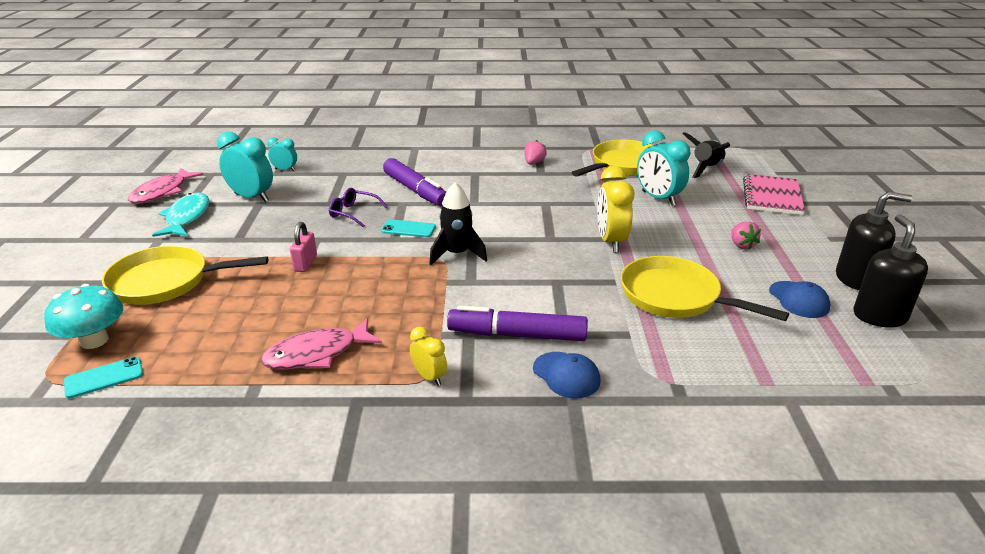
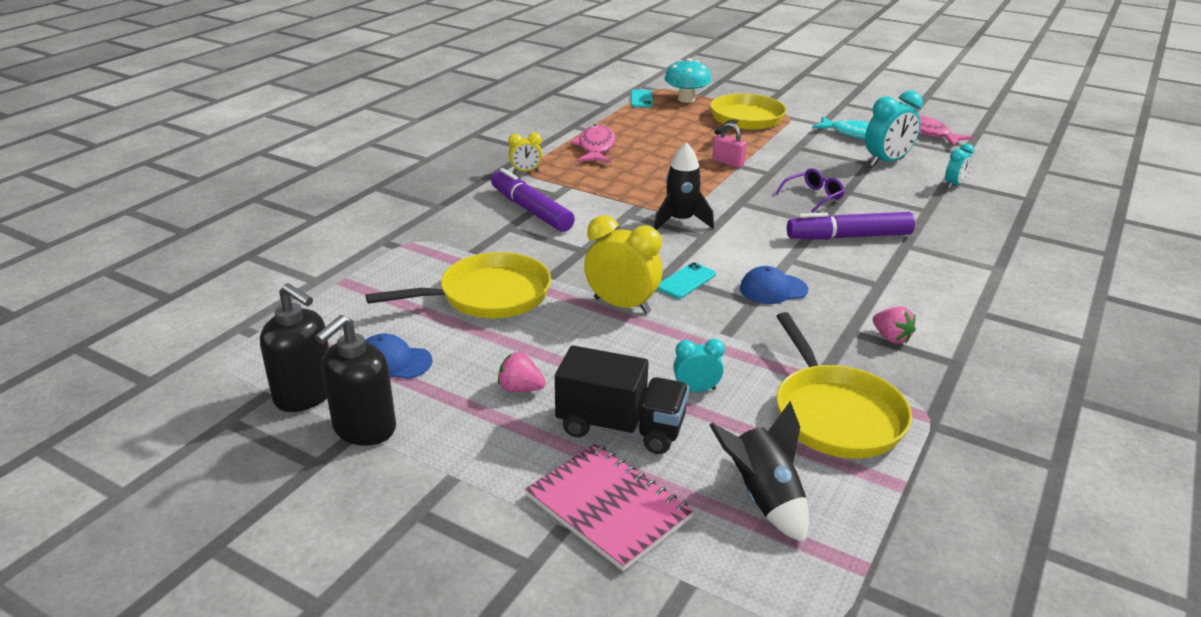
camera: 120 degrees right, 0 degrees up
(408, 229) = (754, 212): turquoise phone -> turquoise phone (686, 281)
(517, 335) = (531, 210): purple marker -> purple marker turned 75 degrees counterclockwise
(566, 375) = (464, 212): blue cap -> blue cap (773, 289)
(658, 198) = (696, 390): turquoise clock -> turquoise clock, size x0.56
(719, 209) = (621, 427): none -> black truck

